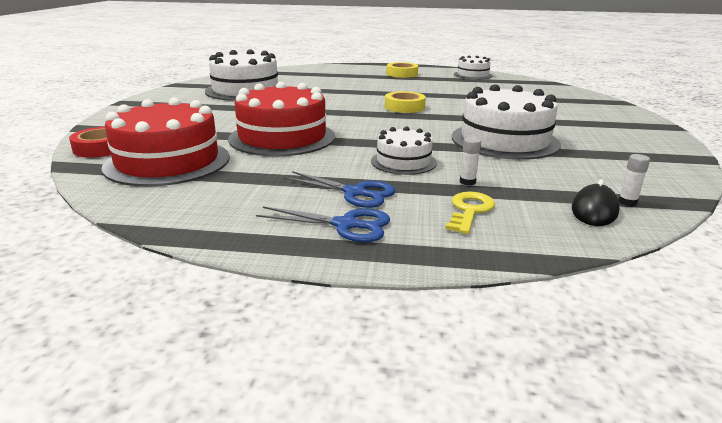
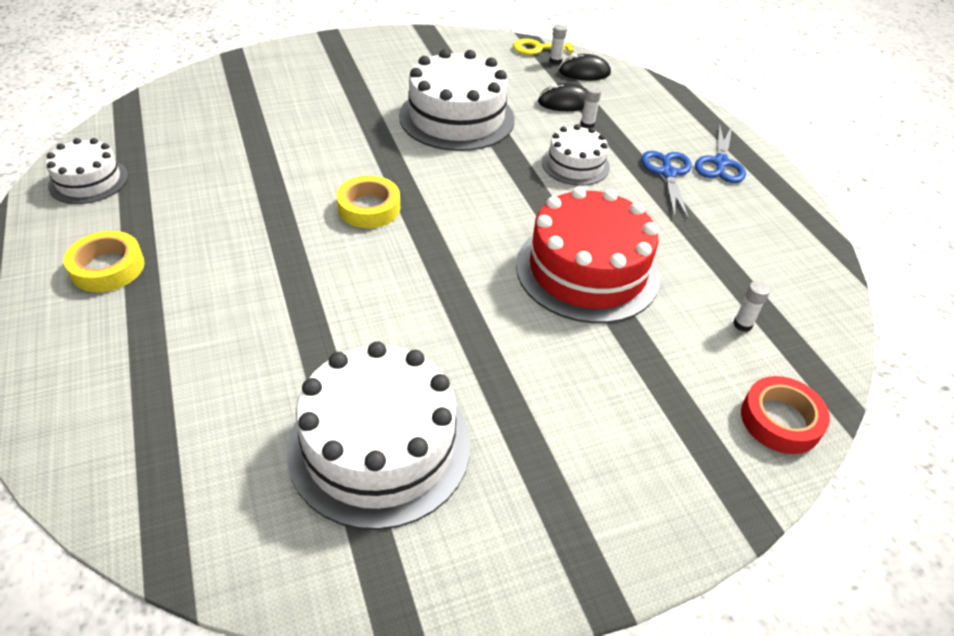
camera: 120 degrees left, 20 degrees up
(168, 162) = (742, 324): red cake -> white glue stick
(345, 225) = (720, 163): blue scissors -> blue scissors turned 150 degrees counterclockwise
(469, 210) = (638, 117): yellow key -> yellow key (537, 49)
(518, 183) = (564, 102): none -> black mouse

